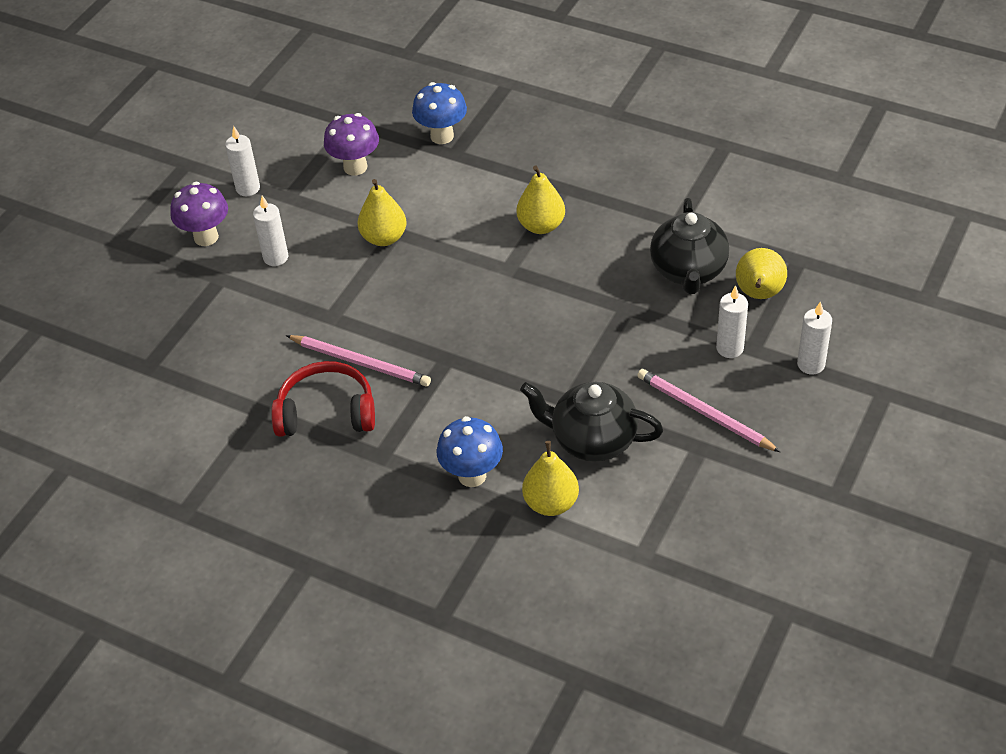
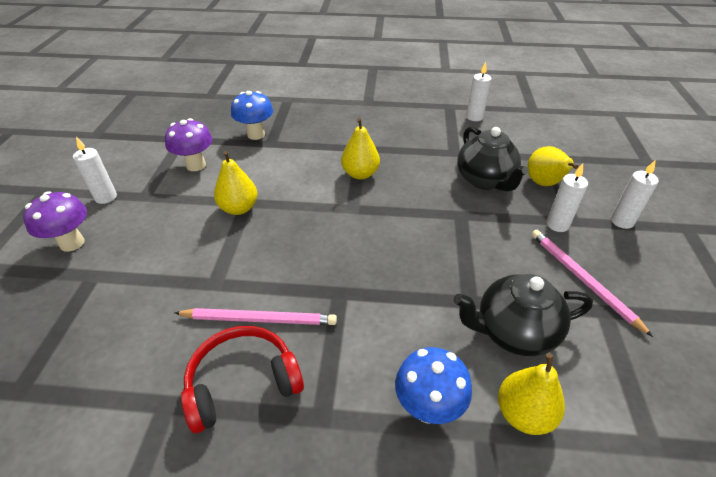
camera: 25 degrees left, 5 degrees down
(276, 257) = (145, 245): white candle -> white candle (474, 117)
(704, 413) = (582, 279): pink pencil -> pink pencil turned 45 degrees clockwise

